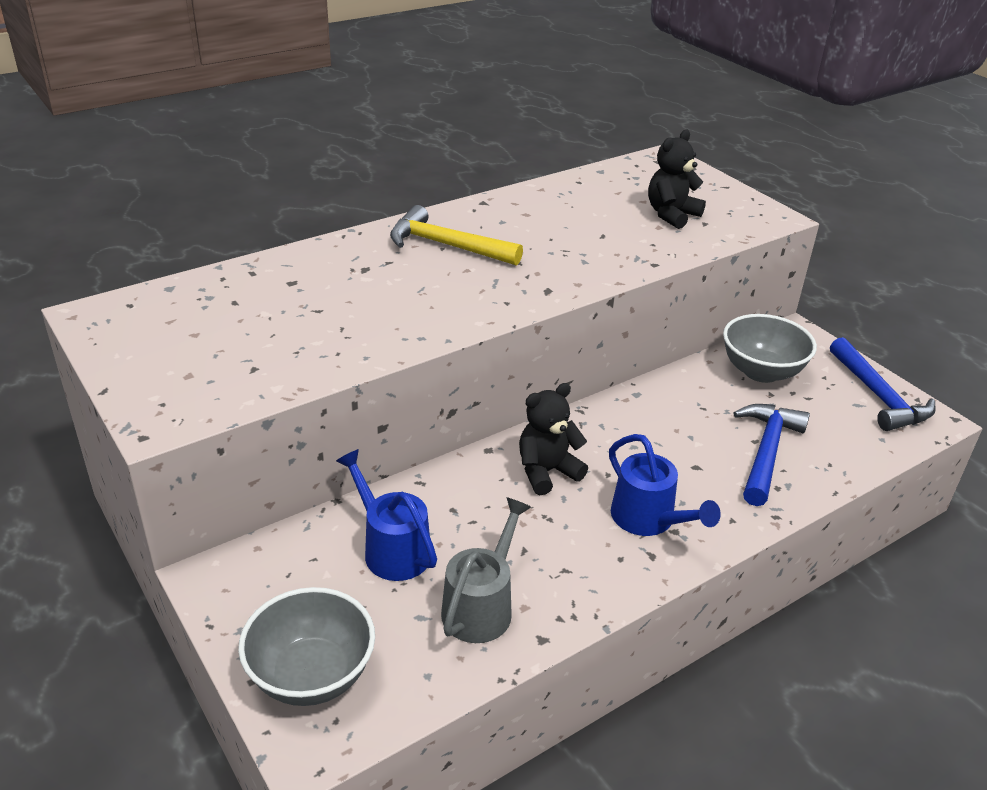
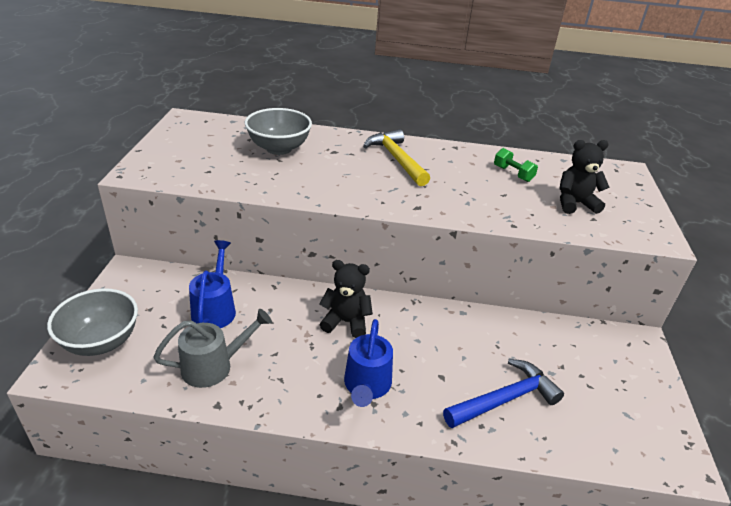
camera: 40 degrees right, 0 degrees up
(579, 208) = (513, 174): none -> green dumbbell
(761, 371) = (574, 349): grey bowl -> grey bowl (279, 148)
(878, 396) = (655, 420): blue hammer -> none

